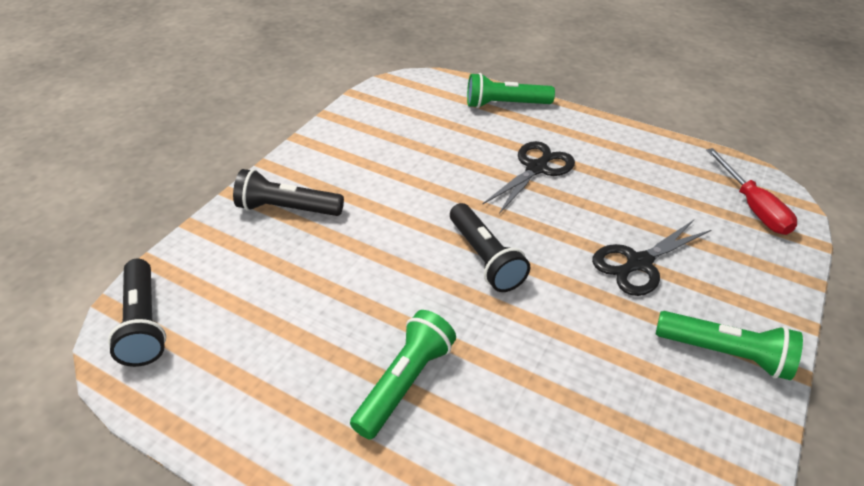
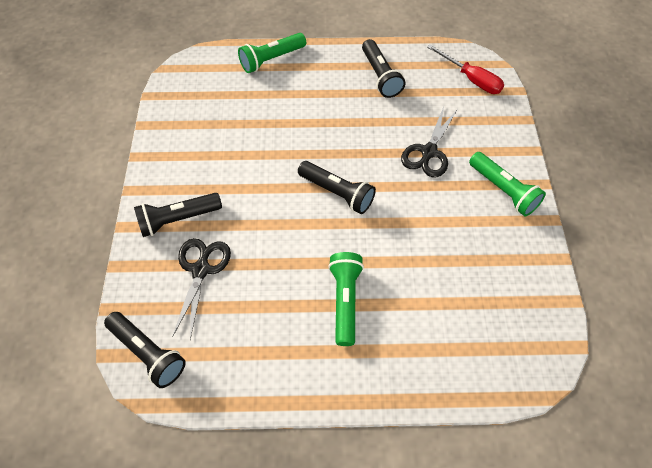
camera: 30 degrees left, 15 degrees up
(536, 168) = (327, 107): black scissors -> black scissors (201, 270)
(626, 162) = (380, 76): none -> black flashlight
(724, 353) = (503, 190): green flashlight -> green flashlight turned 60 degrees clockwise

